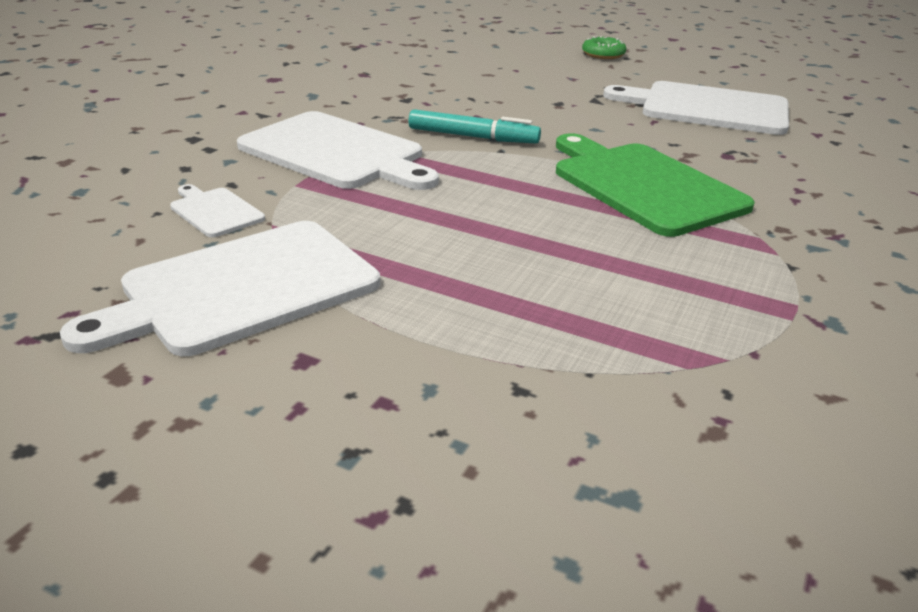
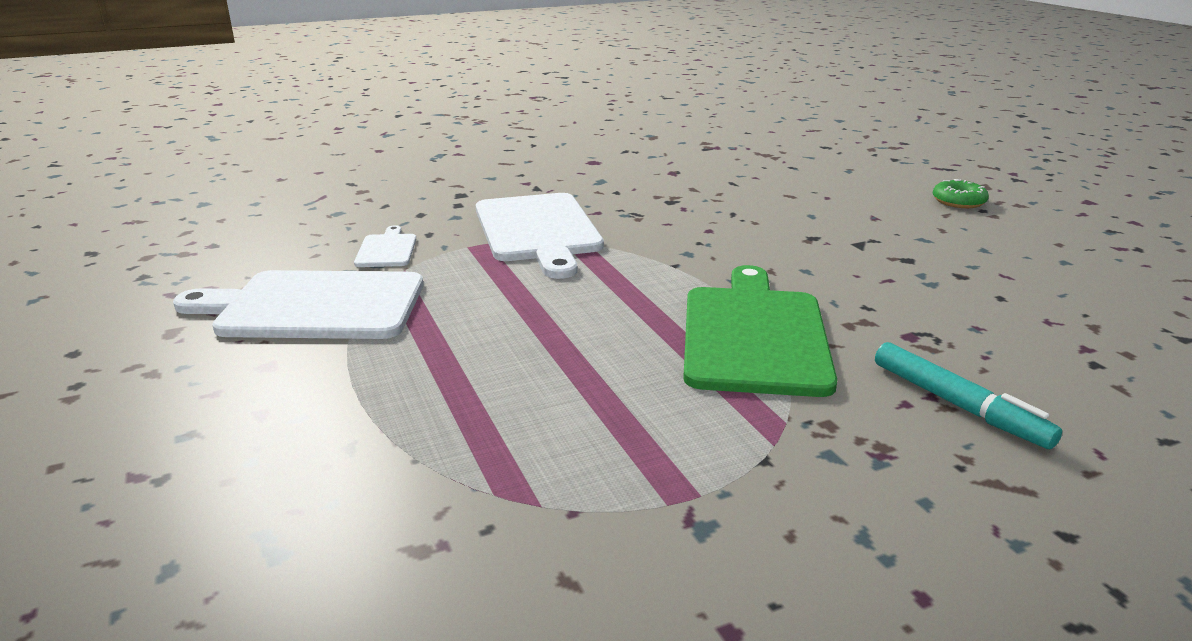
camera: 40 degrees right, 5 degrees down
(473, 137) = (671, 247): turquoise marker -> turquoise marker (958, 405)
(707, 108) = (984, 283): white cutting board -> none

